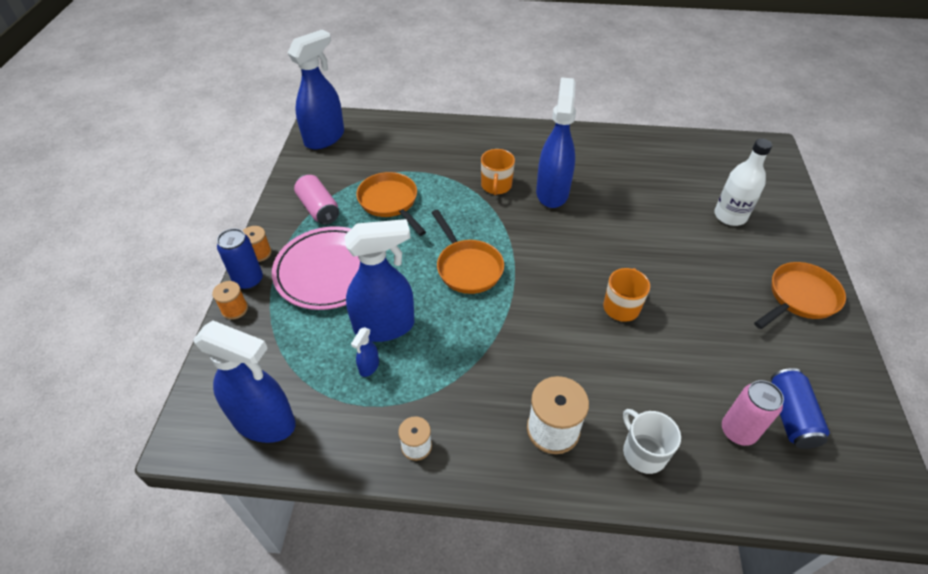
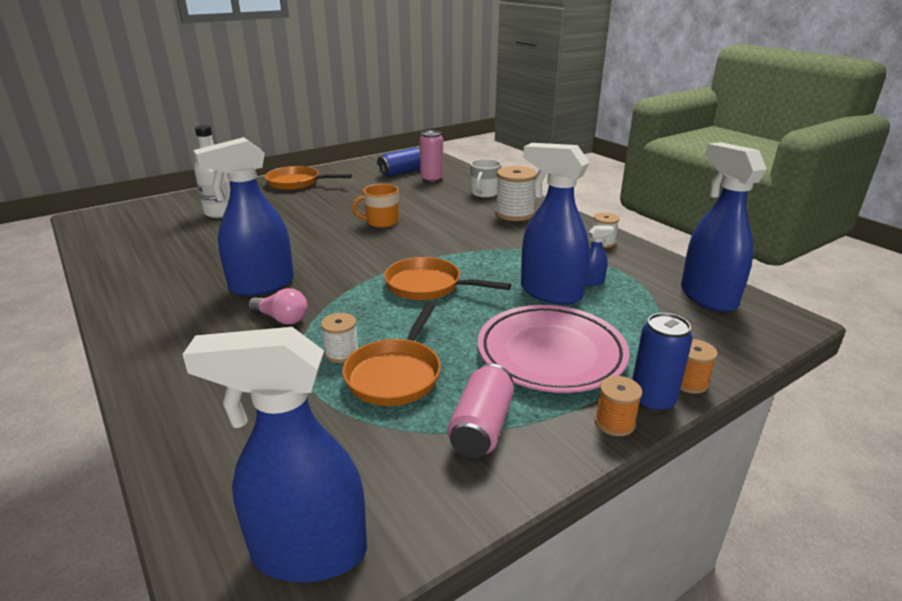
camera: 130 degrees left, 20 degrees down
(432, 193) = (342, 353): none -> white spool
(467, 267) = (428, 286): orange pan -> orange pan turned 90 degrees counterclockwise
(496, 186) = (282, 319): orange mug -> pink light bulb

